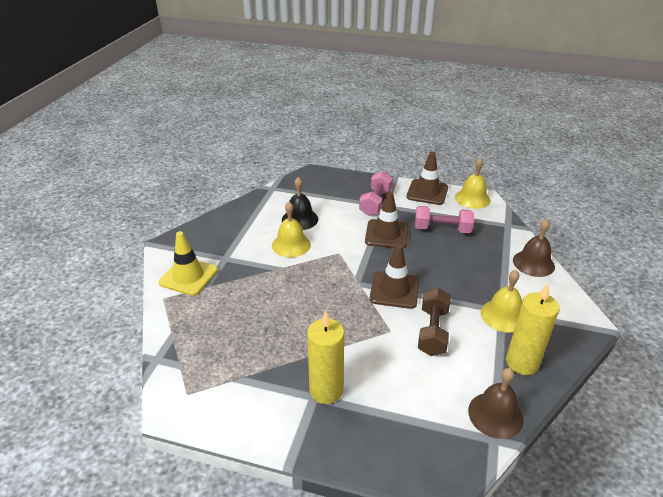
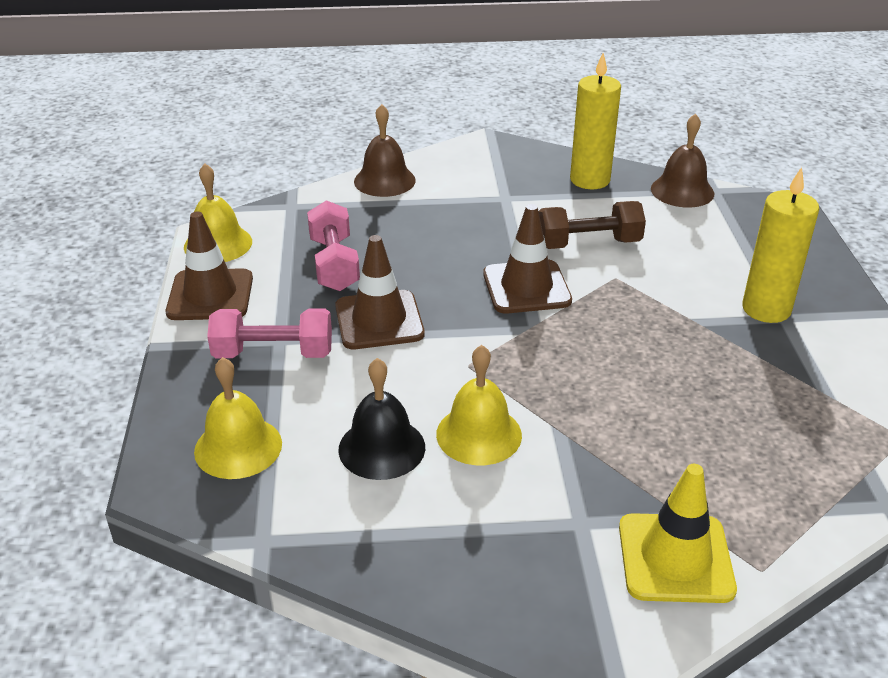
camera: 110 degrees left, 0 degrees up
(503, 315) = (515, 196): yellow bell -> yellow bell (238, 447)

